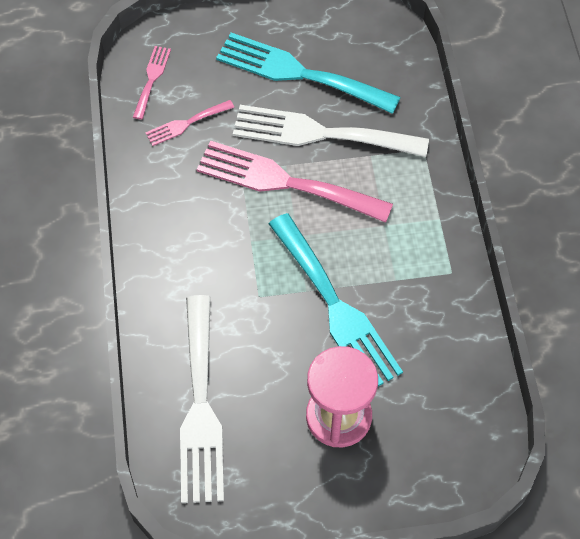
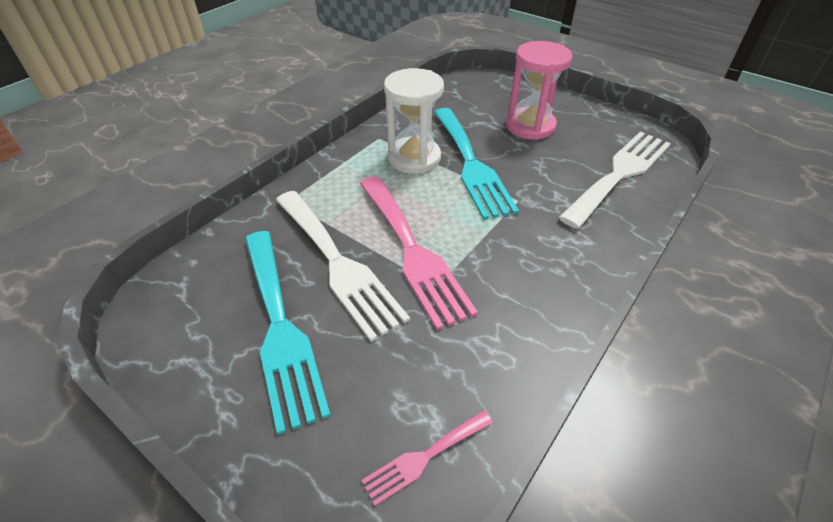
camera: 135 degrees left, 15 degrees down
(186, 124) = (441, 367): pink fork -> none
(336, 307) = (471, 164): turquoise fork -> turquoise fork turned 150 degrees clockwise
(391, 273) = (414, 158): none -> white hourglass

